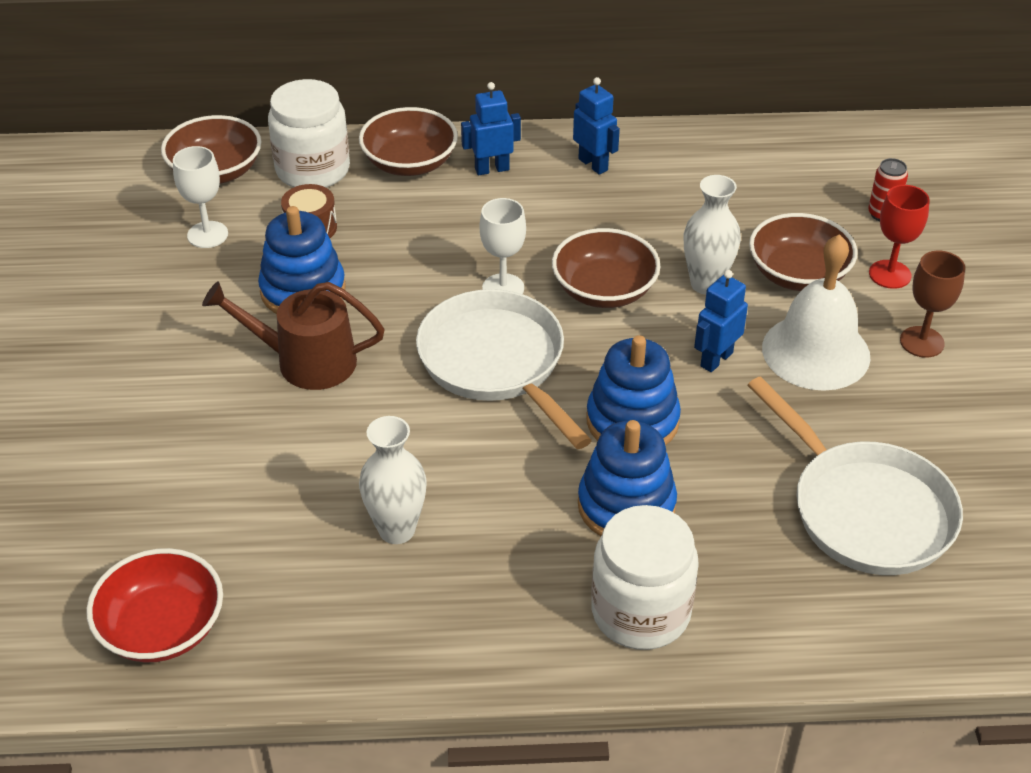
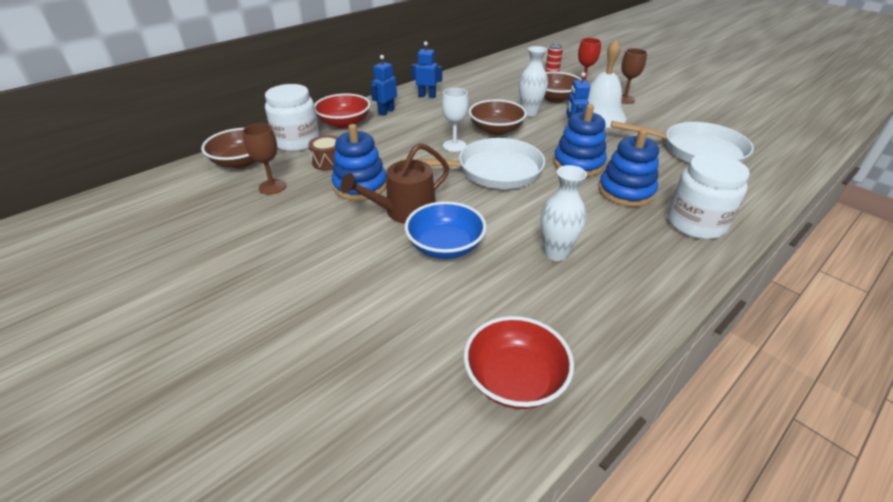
camera: 40 degrees left, 5 degrees down
(207, 235) = (272, 187): white goblet -> brown goblet
(290, 438) = (445, 246): none -> blue bowl
(409, 163) = (344, 123): brown bowl -> red bowl
(496, 363) = (494, 171): white pan -> white pan turned 150 degrees clockwise

